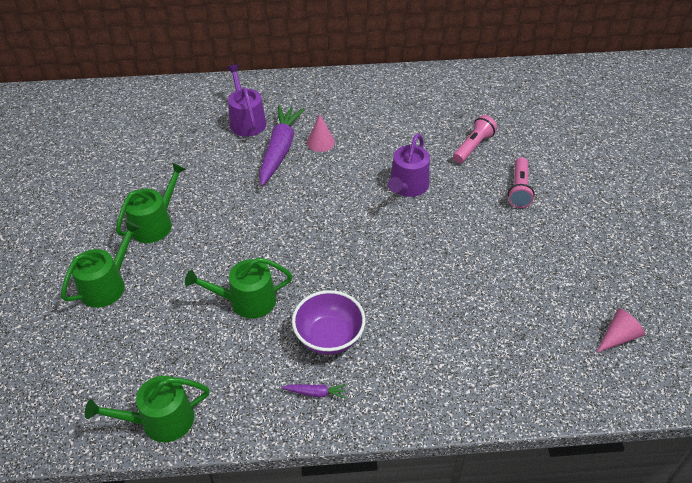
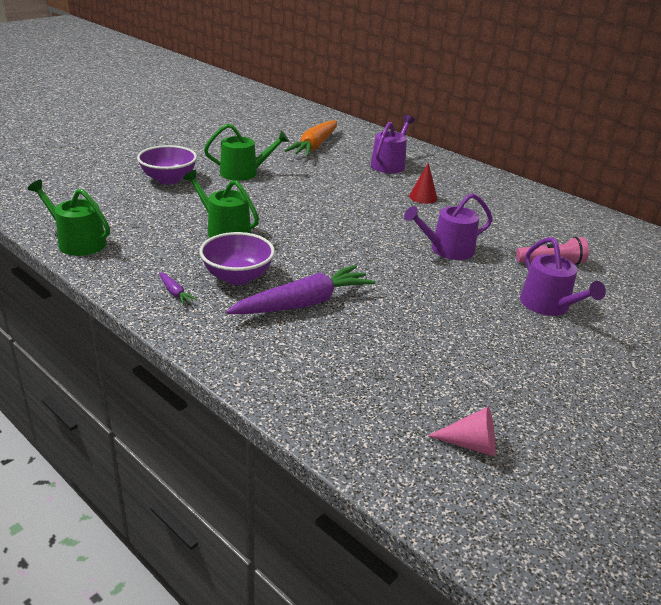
camera: 45 degrees right, 15 degrees down
(107, 285) = (169, 179): green watering can -> purple bowl
(158, 142) = (315, 146): none -> orange carrot
(280, 150) = (385, 186): purple carrot -> purple carrot (304, 303)
(320, 142) = (423, 197): pink cone -> red cone
(519, 189) = (549, 306): pink flashlight -> purple watering can

